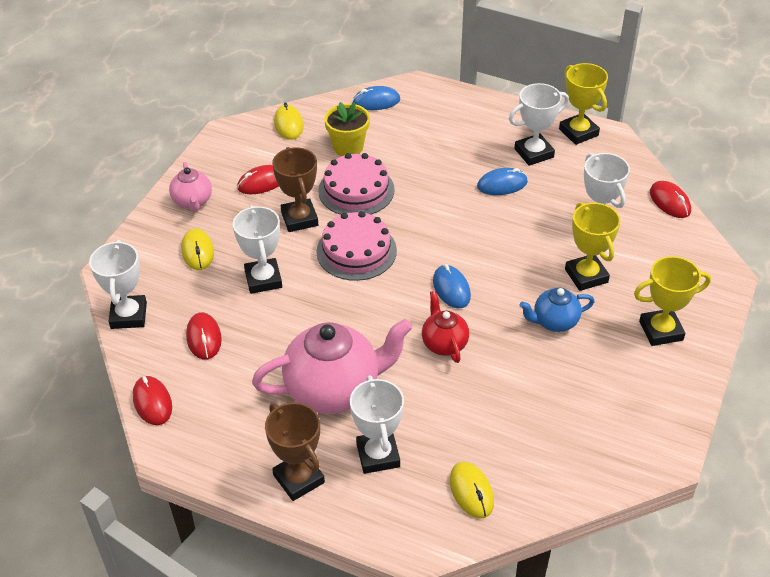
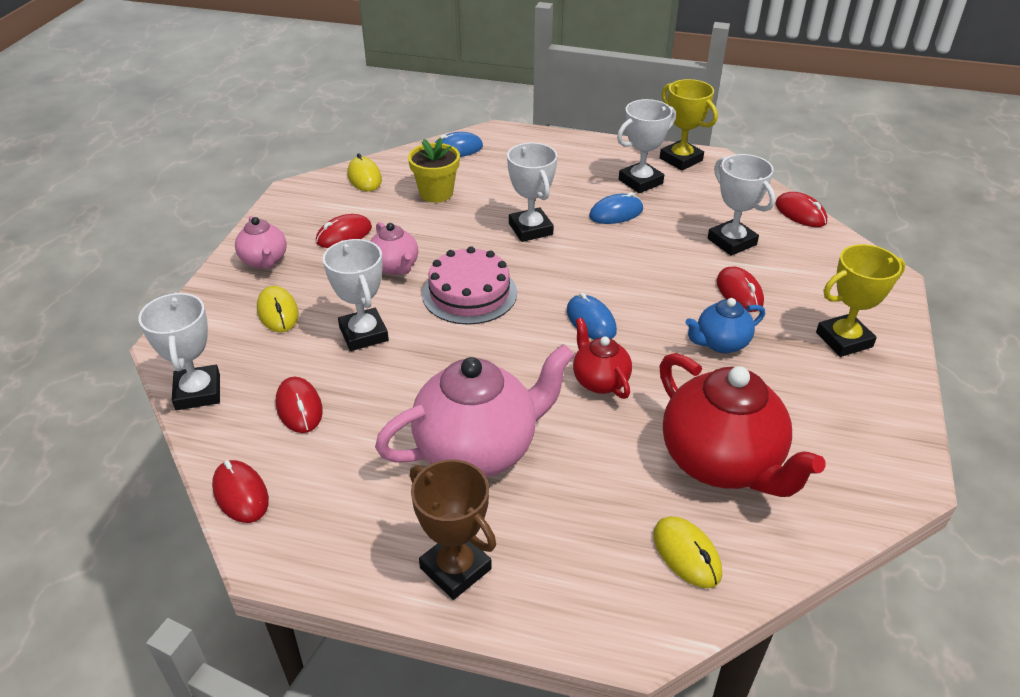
camera: 10 degrees left, 5 degrees down
(299, 219) = (395, 267): brown trophy -> pink teapot
(356, 190) = (455, 233): pink cake -> none
(378, 455) = (553, 524): white trophy -> white trophy (530, 229)
(521, 424) = (721, 462): none -> red teapot
(586, 276) = (739, 292): yellow trophy -> red mouse

